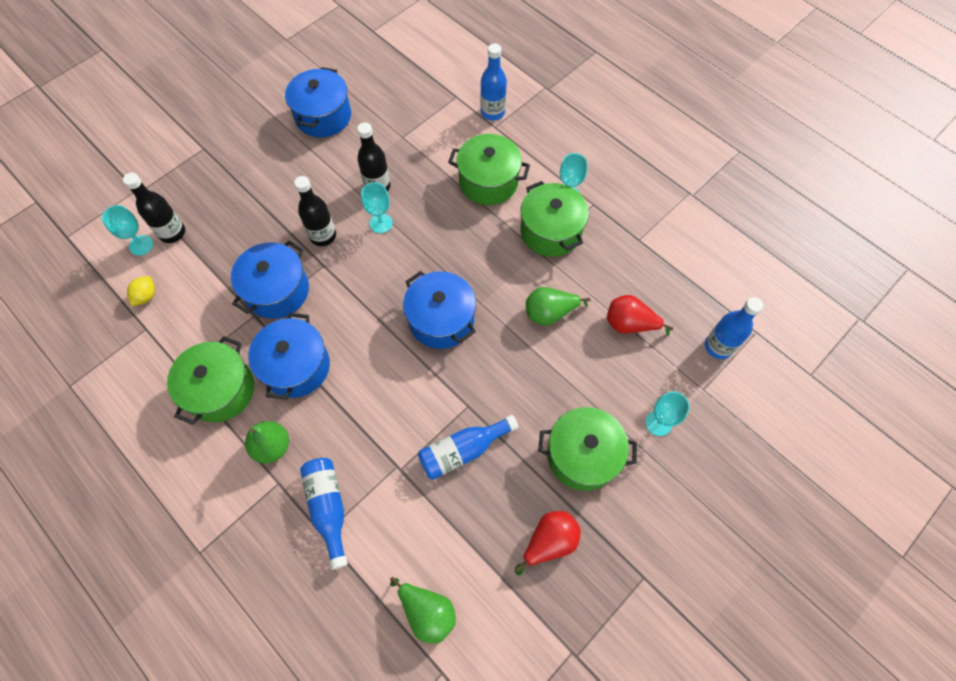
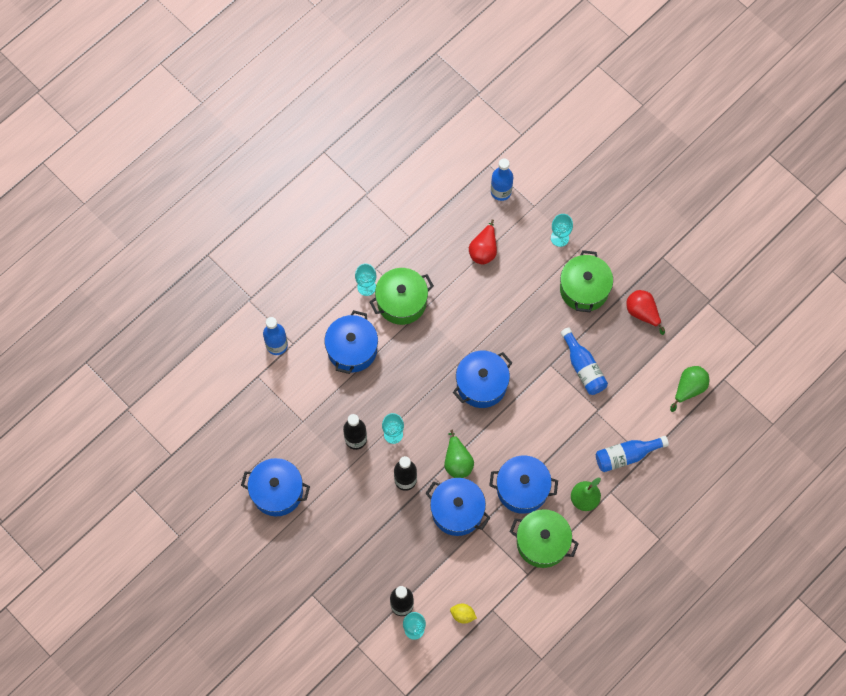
camera: 90 degrees left, 5 degrees up
(488, 181) = (352, 349): green pot -> blue pot
(549, 313) = (475, 306): green pear -> green pear (457, 462)

